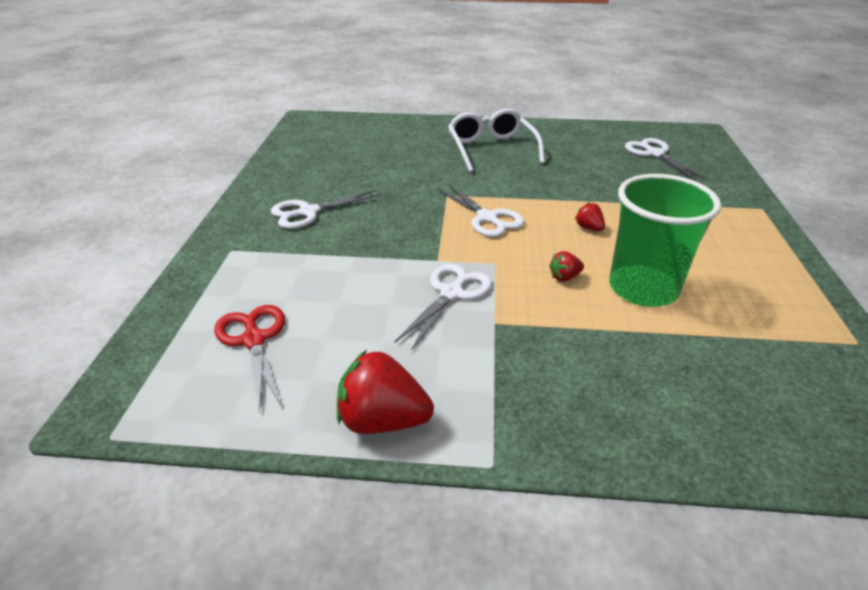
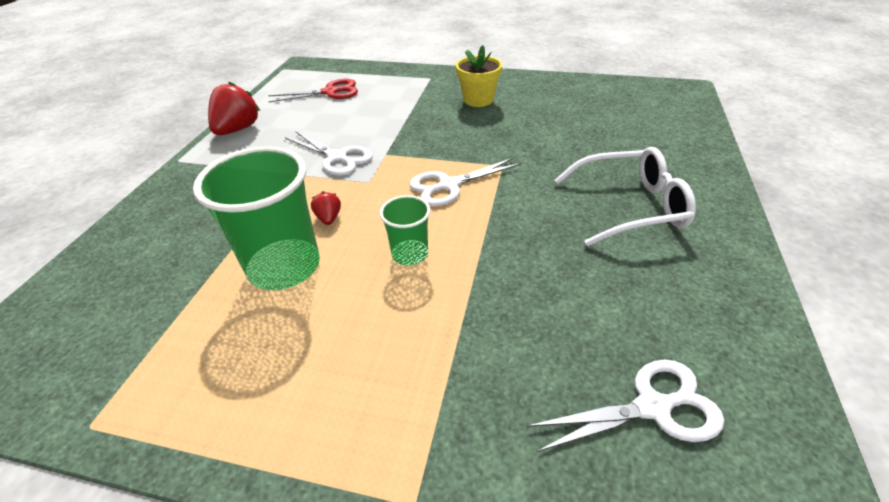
camera: 100 degrees right, 5 degrees up
(308, 212) = (478, 100): white scissors -> yellow flower pot
(589, 228) = (410, 254): red strawberry -> green cup

